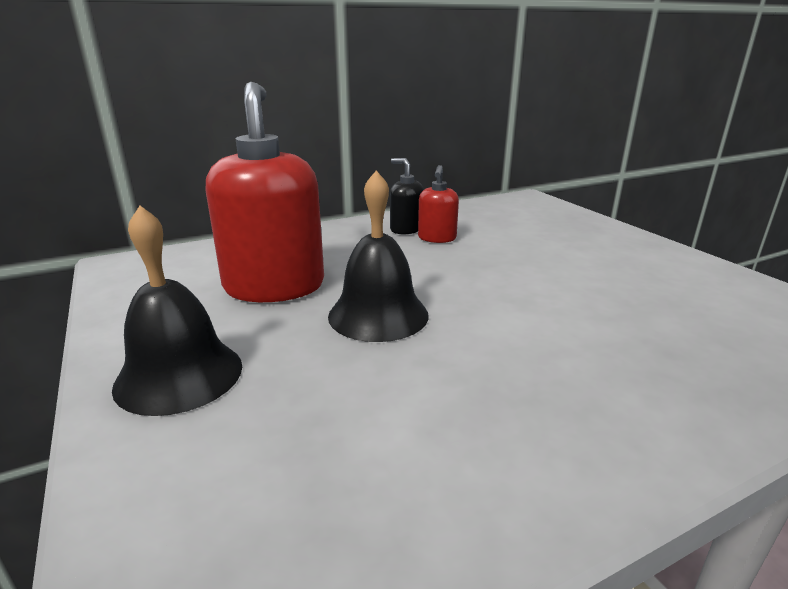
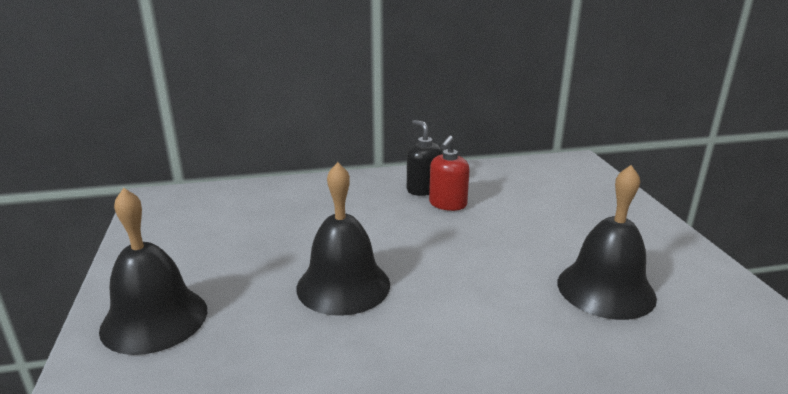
camera: 15 degrees right, 0 degrees up
(274, 286) = (270, 240): red soap dispenser -> none
(623, 286) = (606, 289): none -> black bell

